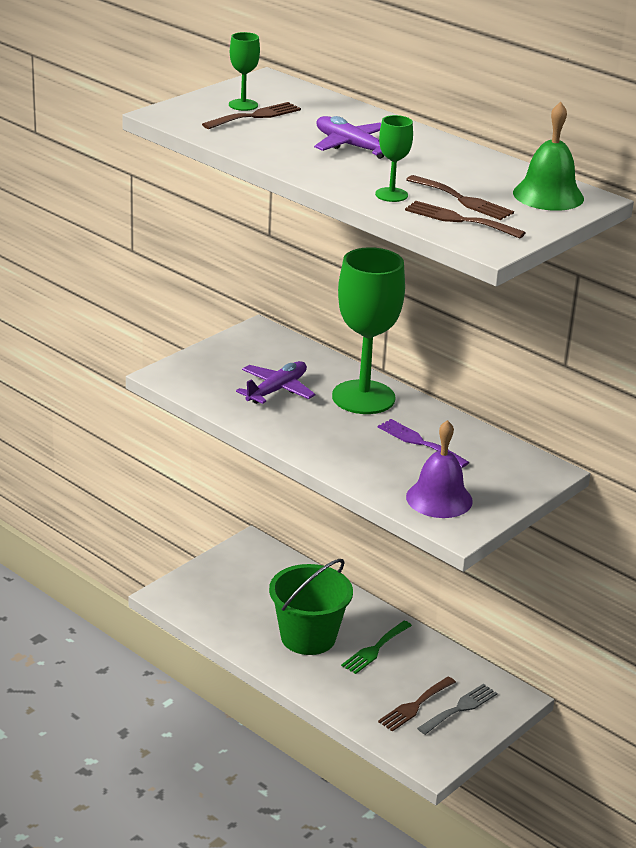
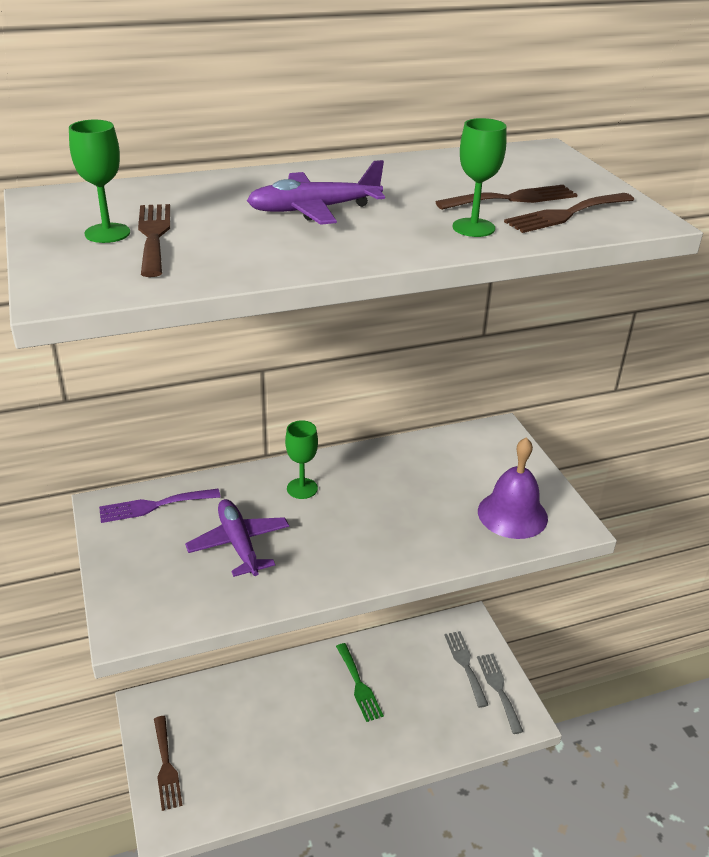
camera: 60 degrees left, 5 degrees up
(308, 637) = (312, 728): green bucket -> none
(363, 397) = (302, 488): green goblet -> green goblet, size x0.44
(415, 706) = (447, 694): brown fork -> brown fork (166, 766)
(419, 442) = (407, 486): purple fork -> purple fork (154, 506)
(452, 737) = (498, 689): none -> grey fork
(548, 195) = (526, 162): green bell -> none

